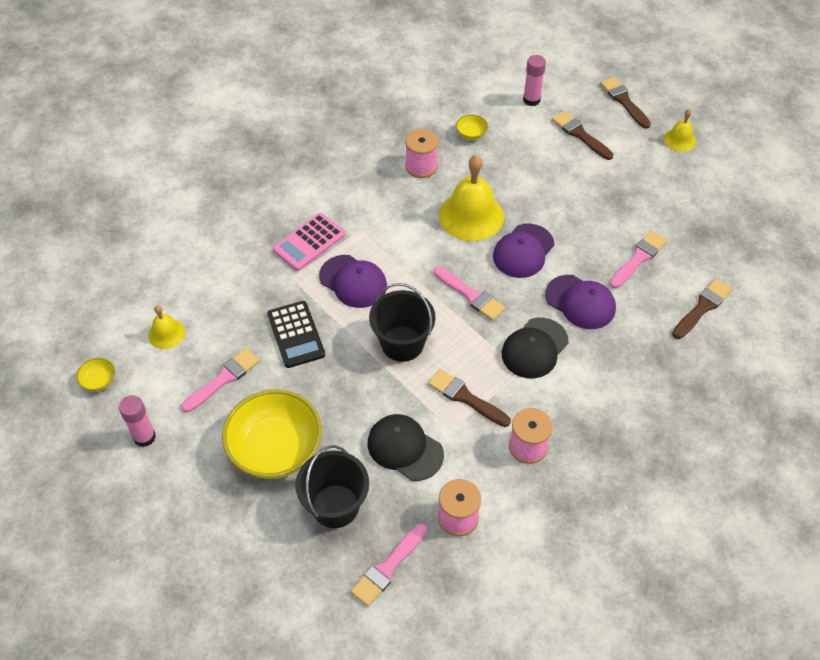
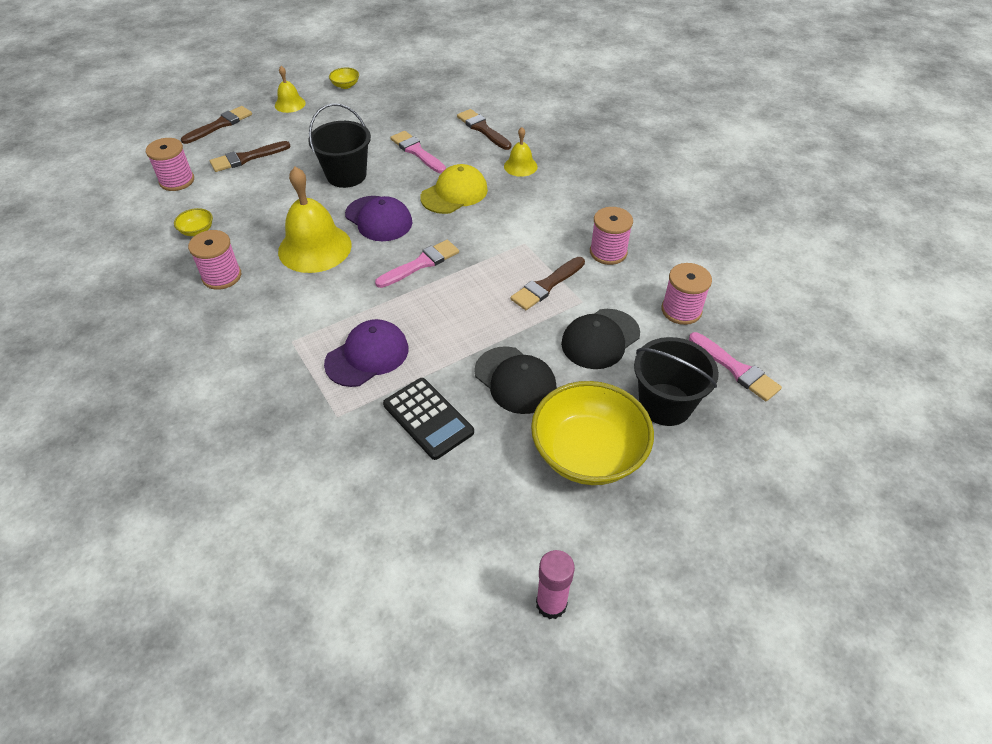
camera: 80 degrees left, 5 degrees down
(99, 381) = (444, 668): yellow bowl -> yellow bowl (345, 85)
(166, 333) = (383, 568): yellow bell -> yellow bell (520, 166)
(223, 379) = (476, 501): pink brush -> none
(296, 334) = (428, 418): black calculator -> black calculator turned 60 degrees clockwise
(309, 242) = (289, 391): pink calculator -> none
(402, 343) = (467, 324): black bucket -> black bucket (346, 175)
(531, 100) = (177, 181): pink glue stick -> pink spool
(534, 348) = (499, 230): black cap -> black cap (515, 380)
(580, 302) = (454, 193): purple cap -> yellow cap
(624, 101) = (220, 125): brown brush -> brown brush turned 150 degrees clockwise

